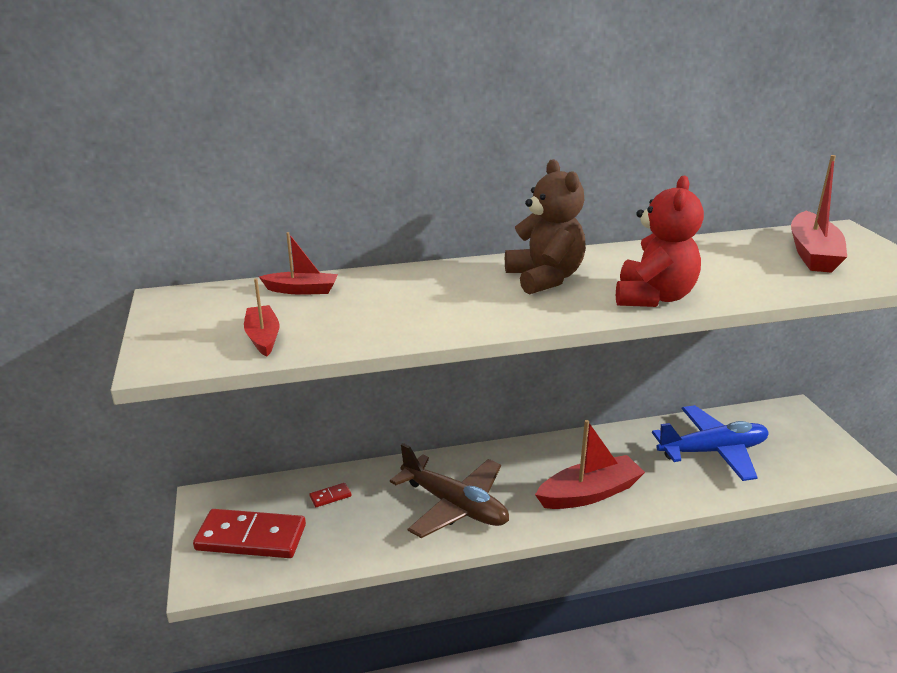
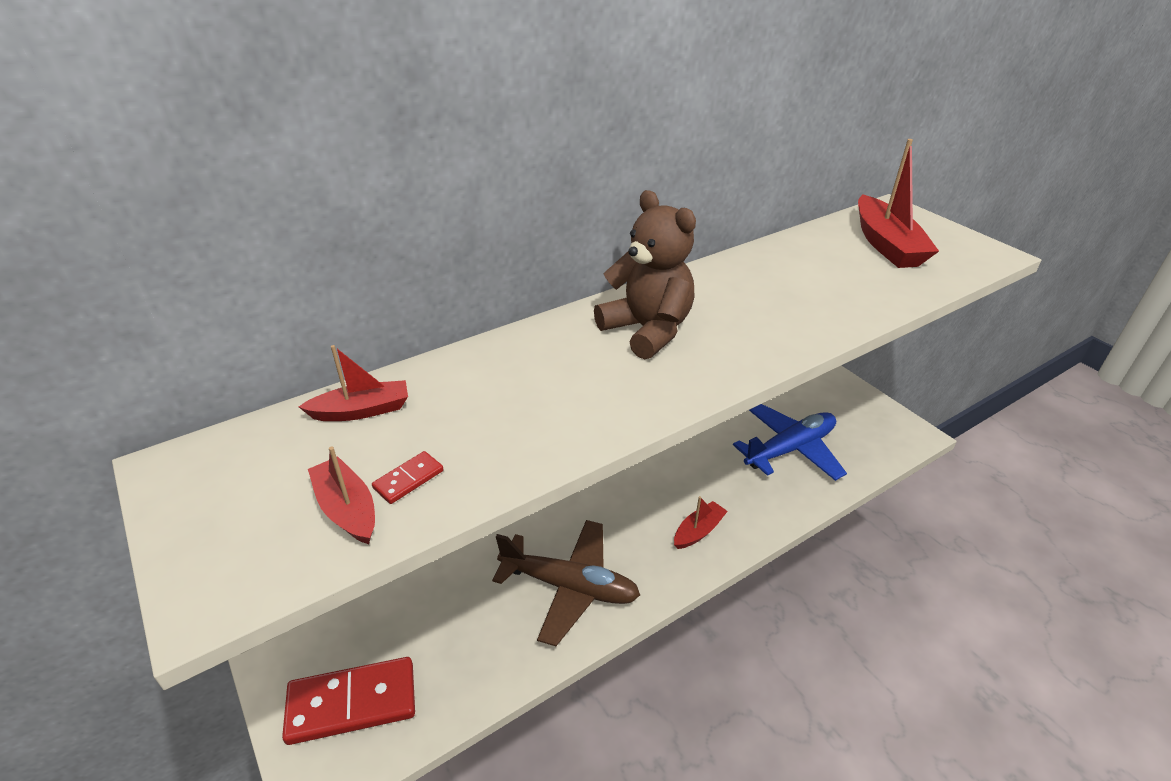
camera: 20 degrees left, 10 degrees up
(330, 496) = (426, 615): red domino -> red domino (408, 479)
(589, 493) = (698, 531): red boat -> red boat, size x0.58
(653, 297) = (775, 336): red teddy bear -> none

